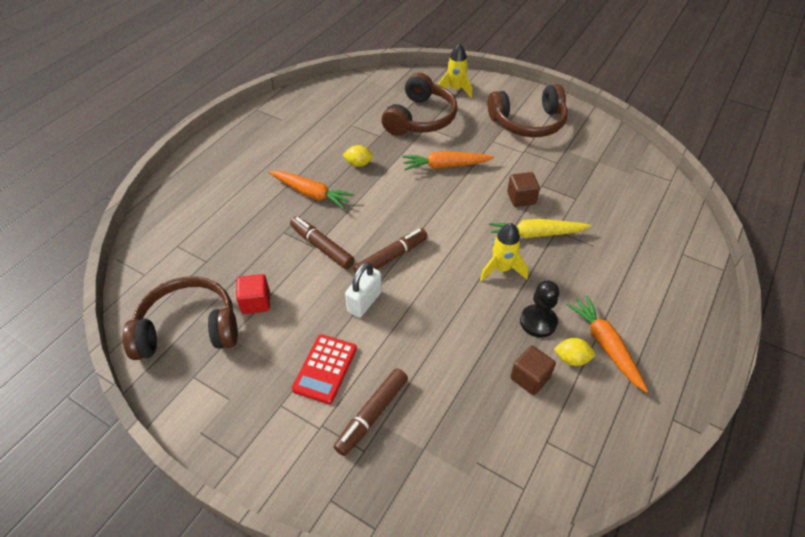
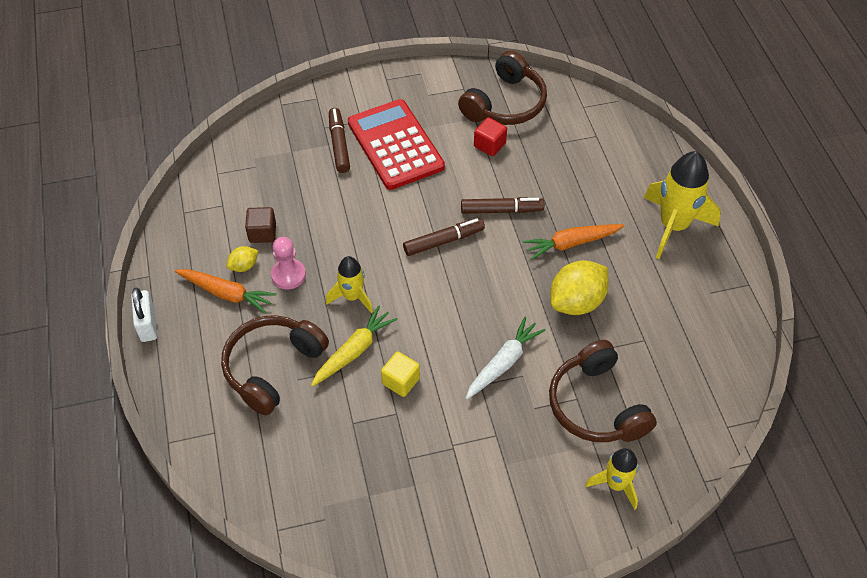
camera: 135 degrees right, 5 degrees up
(239, 159) = (673, 226): none -> yellow rocket
(325, 369) = (395, 145): red calculator -> red calculator, size x1.82
(358, 164) = (576, 302): yellow lemon -> yellow lemon, size x2.03
(364, 302) = (421, 198): white padlock -> white padlock (148, 325)
(390, 257) = (443, 241): brown marker -> brown marker turned 120 degrees counterclockwise
(445, 166) = (503, 363): orange carrot -> white carrot
(521, 198) = (401, 381): brown cube -> yellow cube
(528, 122) = (488, 496): brown headphones -> brown headphones (272, 367)
(538, 322) = (288, 275): black pawn -> pink pawn

